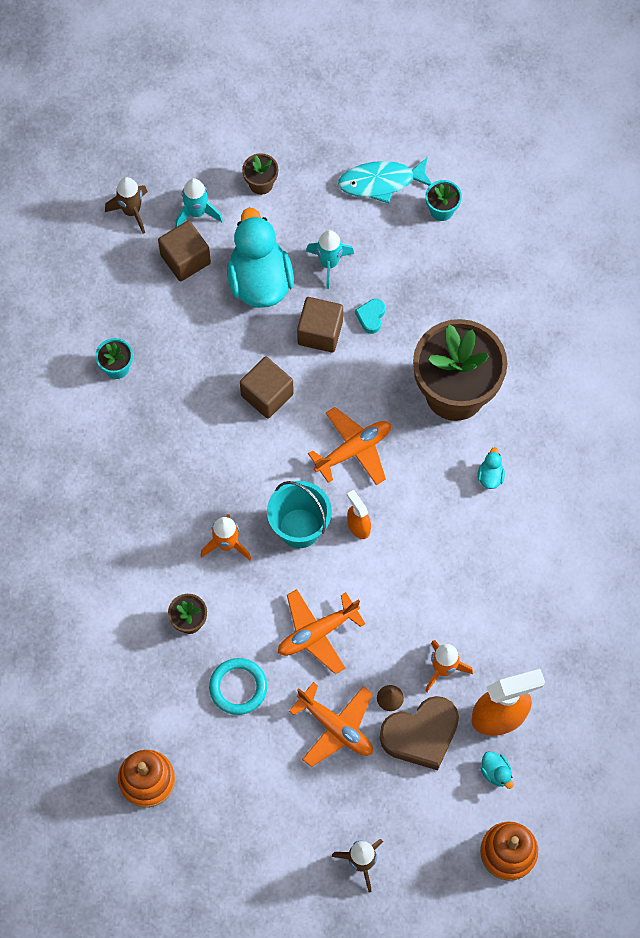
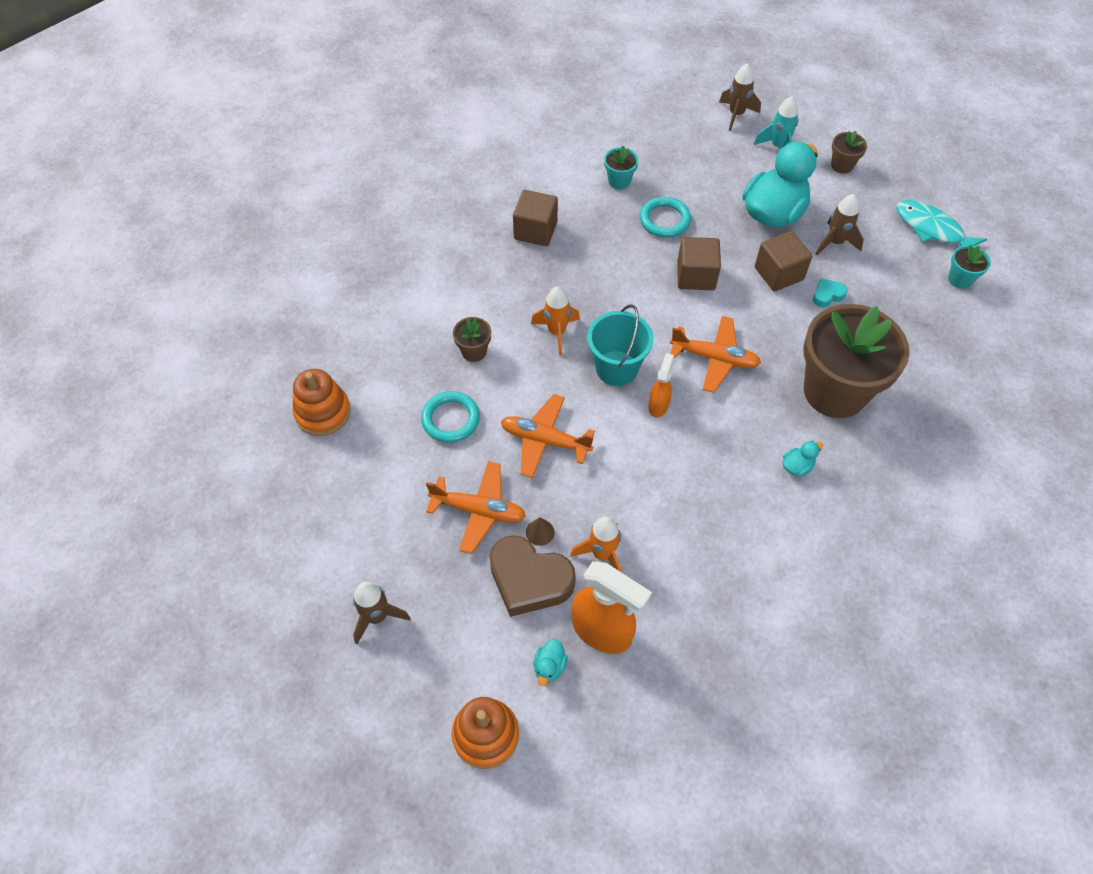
camera: 50 degrees right, 10 degrees down
(185, 259) = (738, 163): brown cube -> brown cube (535, 230)
(190, 369) = (664, 220): none -> turquoise ring
(329, 263) = (835, 242): turquoise rocket -> brown rocket
(335, 727) = (478, 510): orange plane -> orange plane turned 75 degrees counterclockwise

